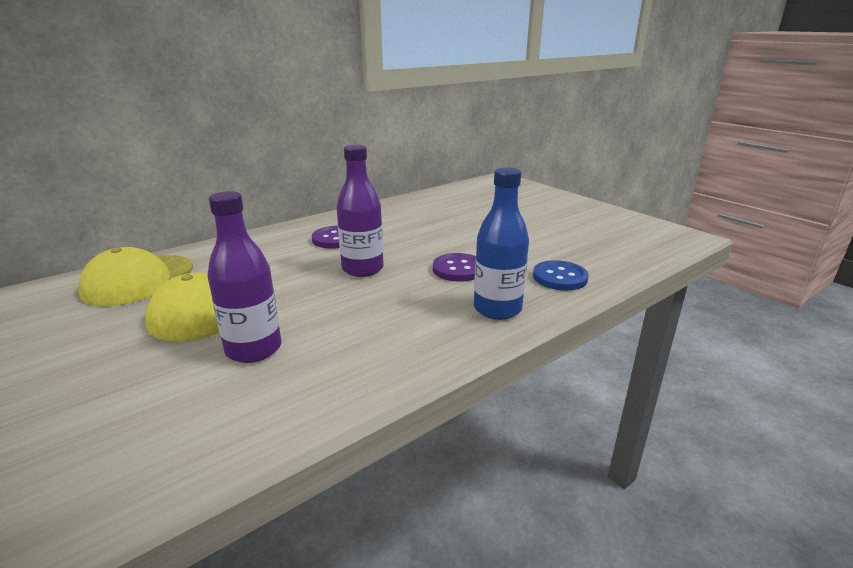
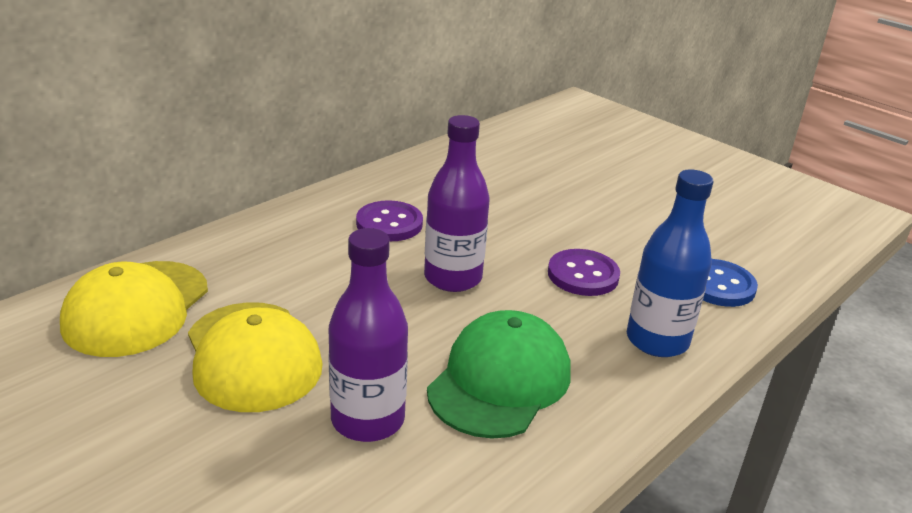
camera: 10 degrees left, 5 degrees up
(364, 329) = (500, 380): none -> green cap

